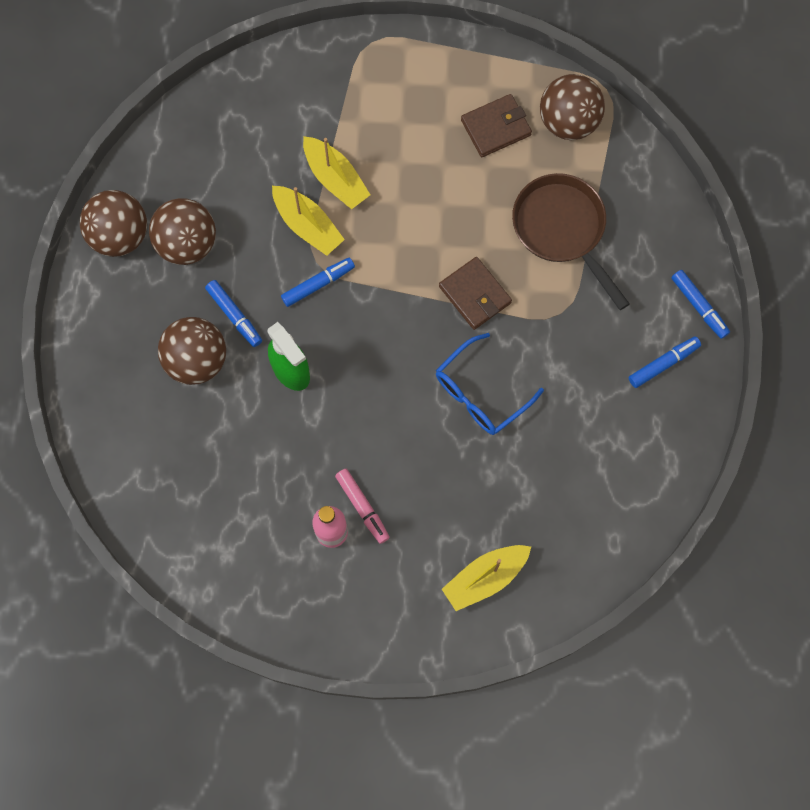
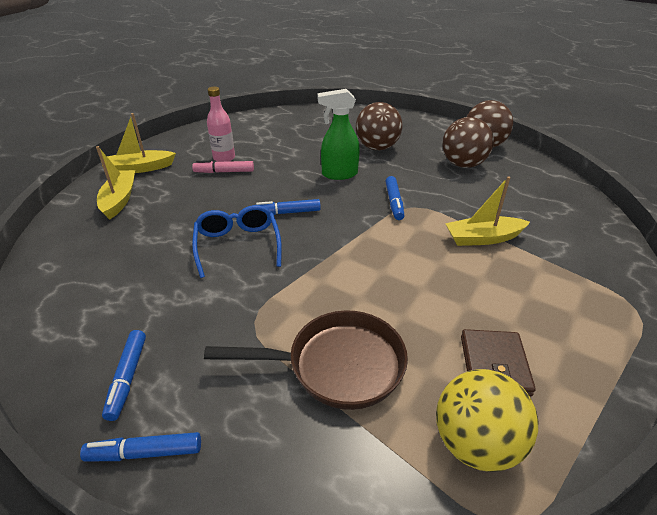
camera: 120 degrees right, 35 degrees down
(234, 315) = (396, 166): blue marker -> blue marker (287, 213)
(307, 225) = (447, 212): yellow boat -> yellow boat (139, 168)
(475, 295) = (320, 274): brown wallet -> none
(568, 121) = (476, 443): brown ball -> yellow ball

